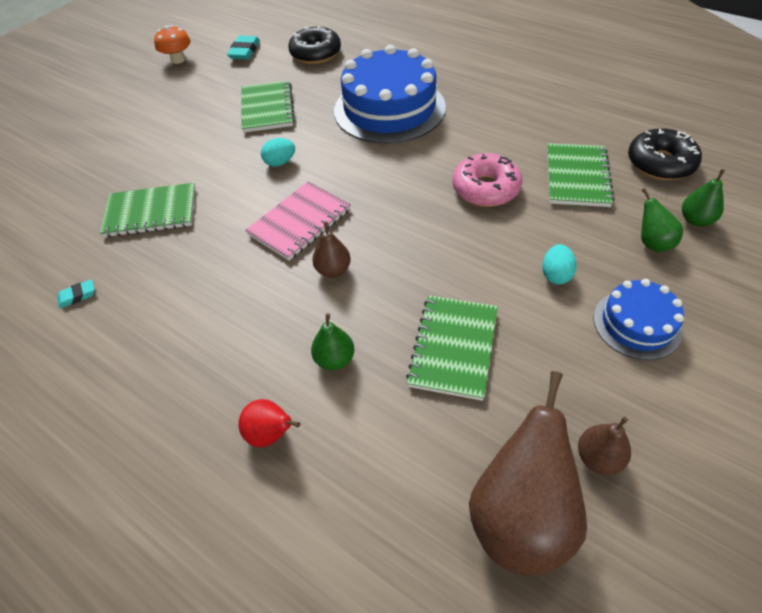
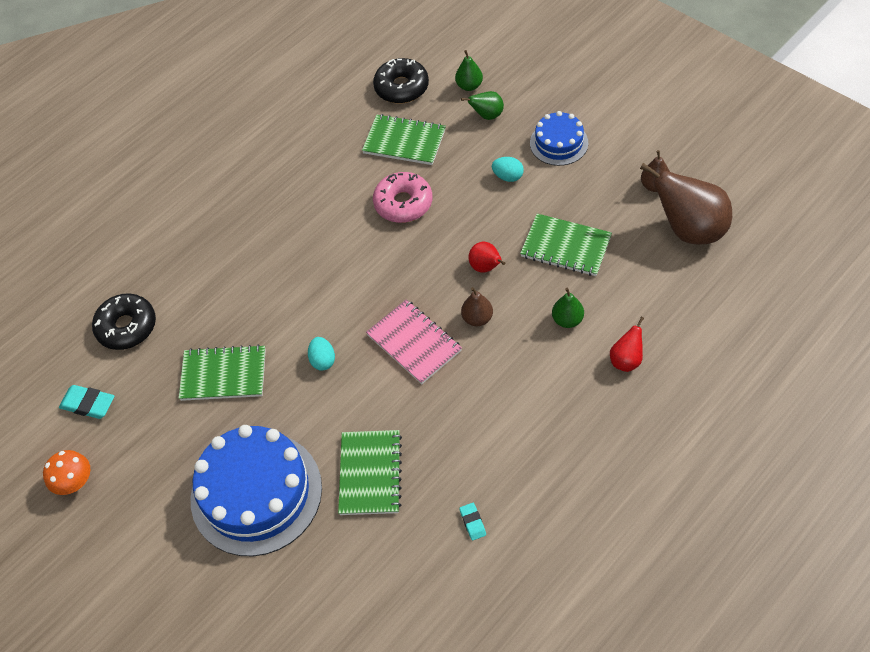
camera: 80 degrees left, 5 degrees up
(389, 109) = (263, 263): blue cake -> blue cake (256, 493)
(407, 269) = (486, 267): none -> red pear

